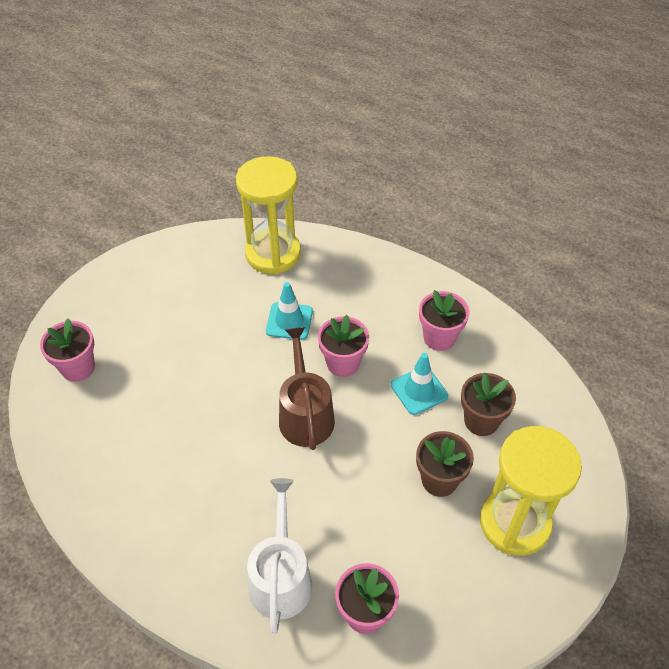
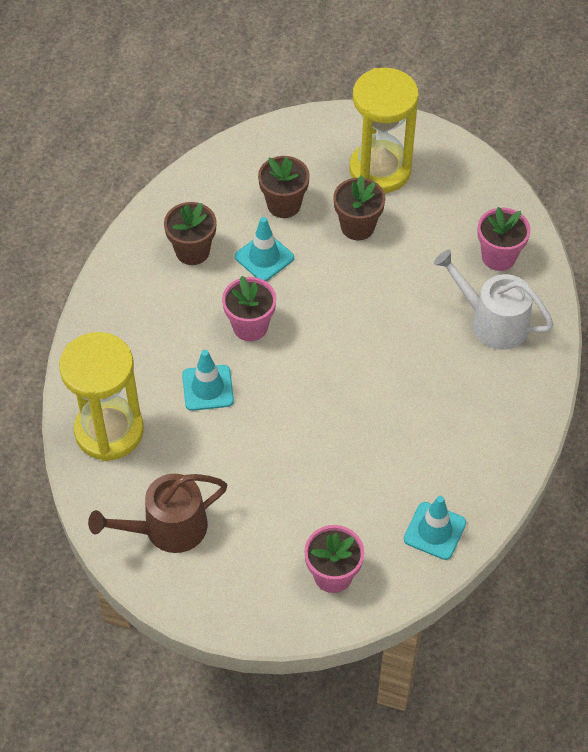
camera: 105 degrees left, 5 degrees up
(77, 452) = (434, 531): none -> turquoise traffic cone
(280, 577) = (493, 322): white watering can -> white watering can turned 45 degrees clockwise
(305, 415) = (323, 344): brown watering can -> brown watering can (168, 528)
(439, 338) = (192, 251): pink flower pot -> brown flower pot

